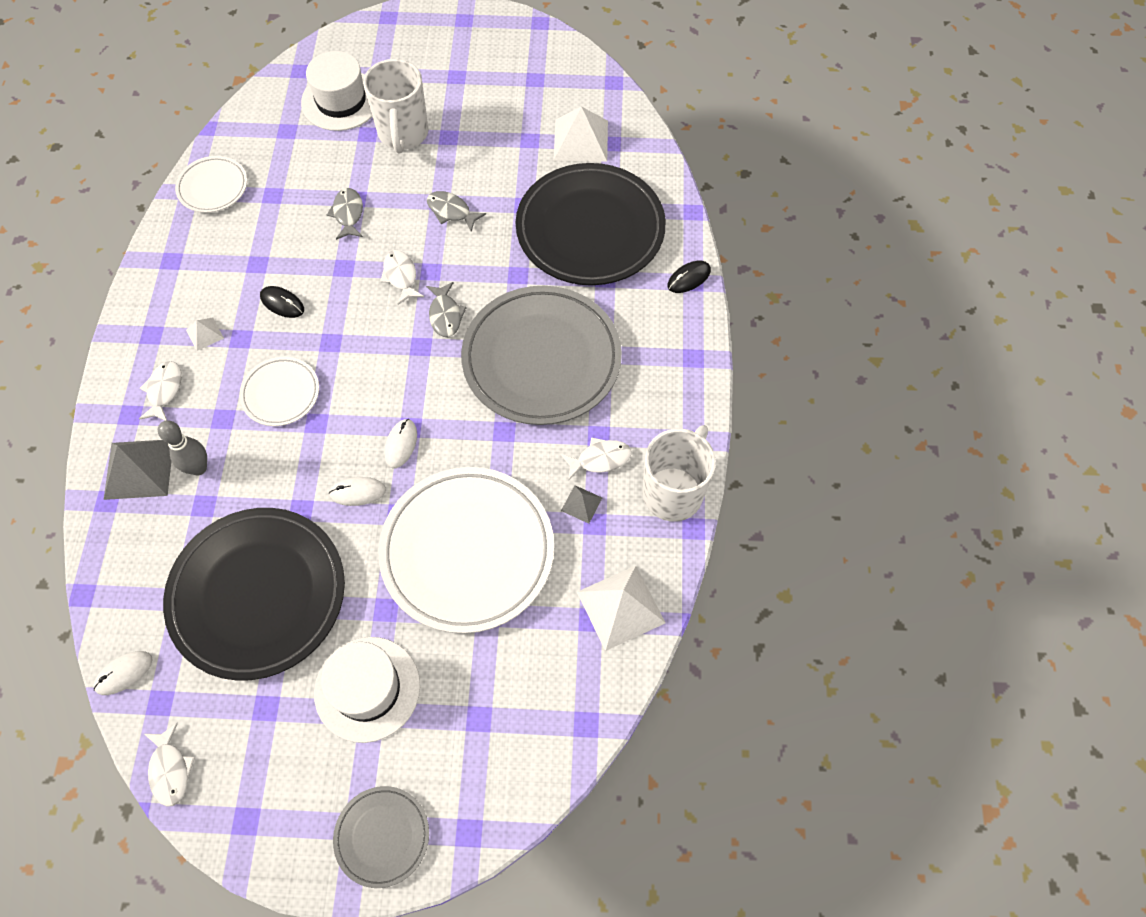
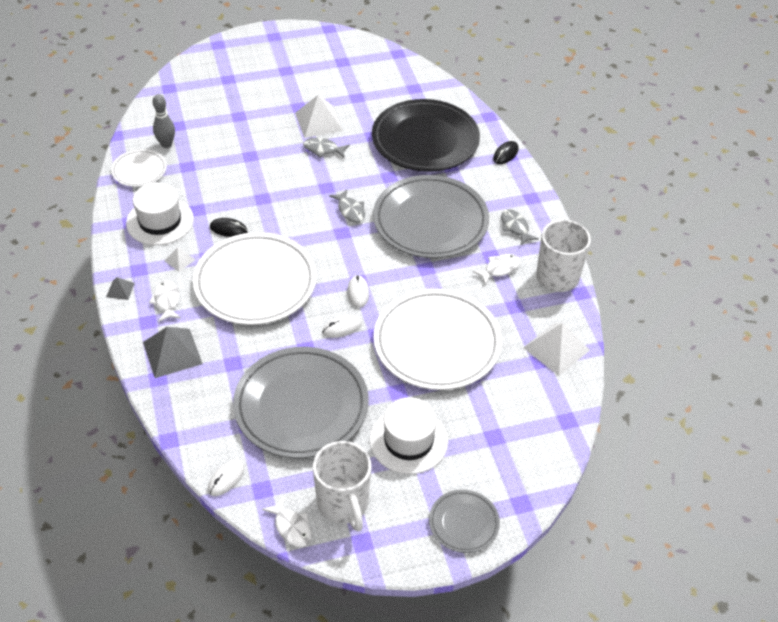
camera: 20 degrees left, 15 degrees down
(198, 468) = (217, 341): grey bowling pin -> grey bowling pin (166, 144)
(258, 595) = (301, 406): black plate -> grey plate
(281, 393) = (255, 283): white plate -> white plate, size x2.05
(341, 100) = (209, 100): white hat -> white hat (160, 221)
(348, 214) = (249, 166): grey fish -> grey fish (515, 227)
(401, 276) = (307, 195): white fish -> none
(403, 134) = (265, 111): white mug -> white mug (343, 504)
(581, 140) = (392, 90): white pyramid -> white pyramid (319, 121)
(581, 504) = (500, 297): grey pyramid -> grey pyramid (120, 290)

